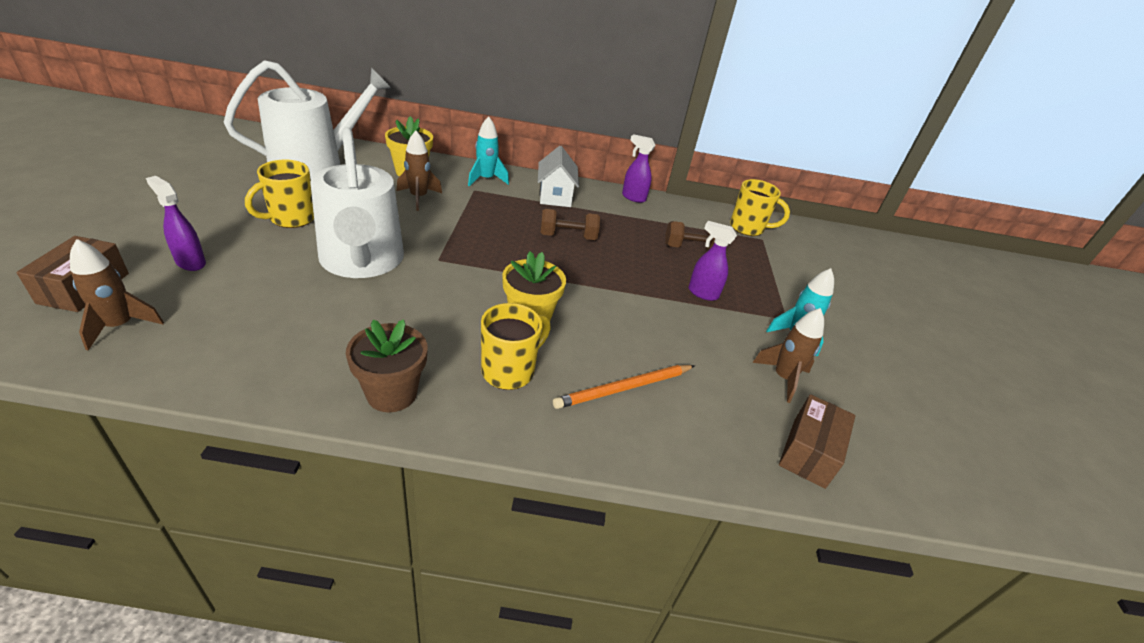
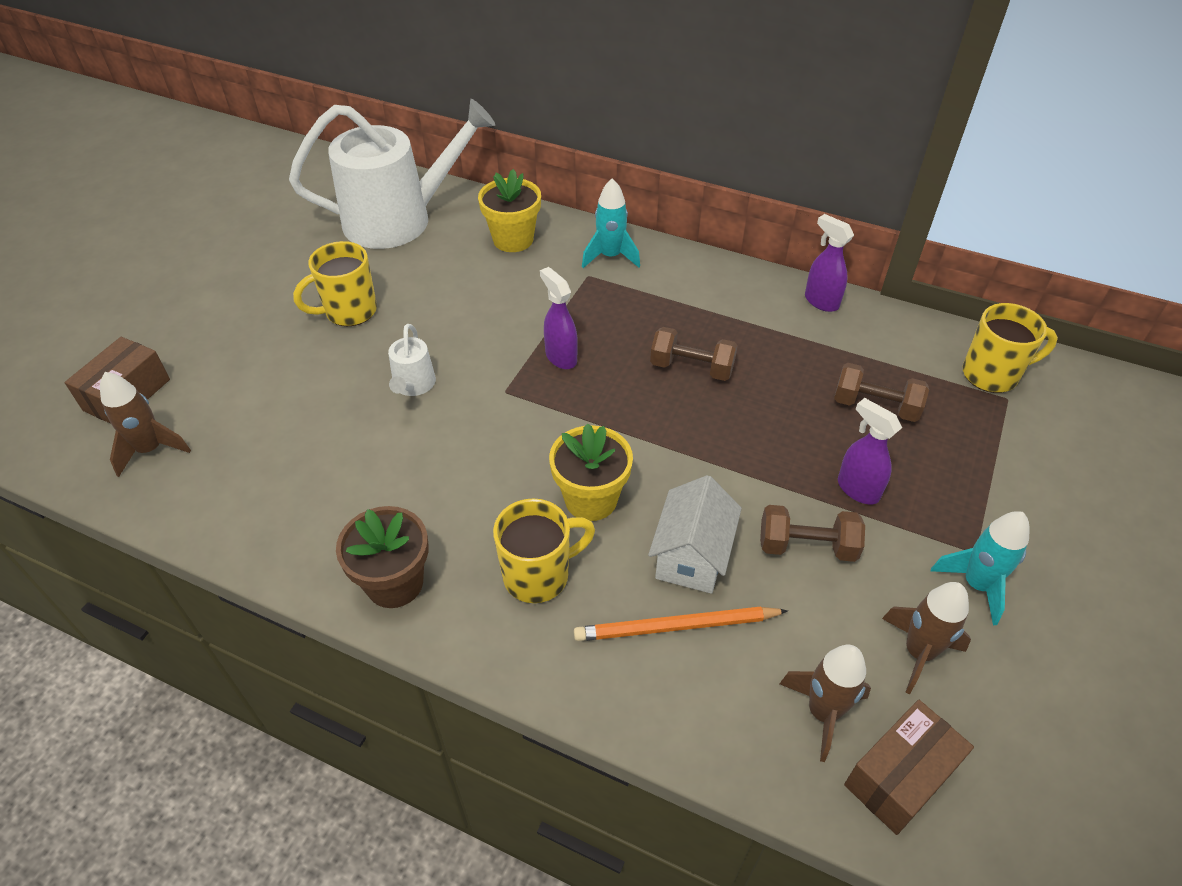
camera: 25 degrees right, 10 degrees up
(190, 262) = (231, 369): purple spray bottle -> purple spray bottle (560, 357)
(362, 261) = (413, 385): white watering can -> white watering can, size x0.42
(419, 198) = (510, 285): brown rocket -> brown rocket (823, 712)
(555, 196) = (700, 292): white house -> white house (692, 556)
(687, 328) = (807, 546): none -> brown dumbbell
(748, 228) = (992, 375): yellow mug -> yellow mug turned 45 degrees counterclockwise

